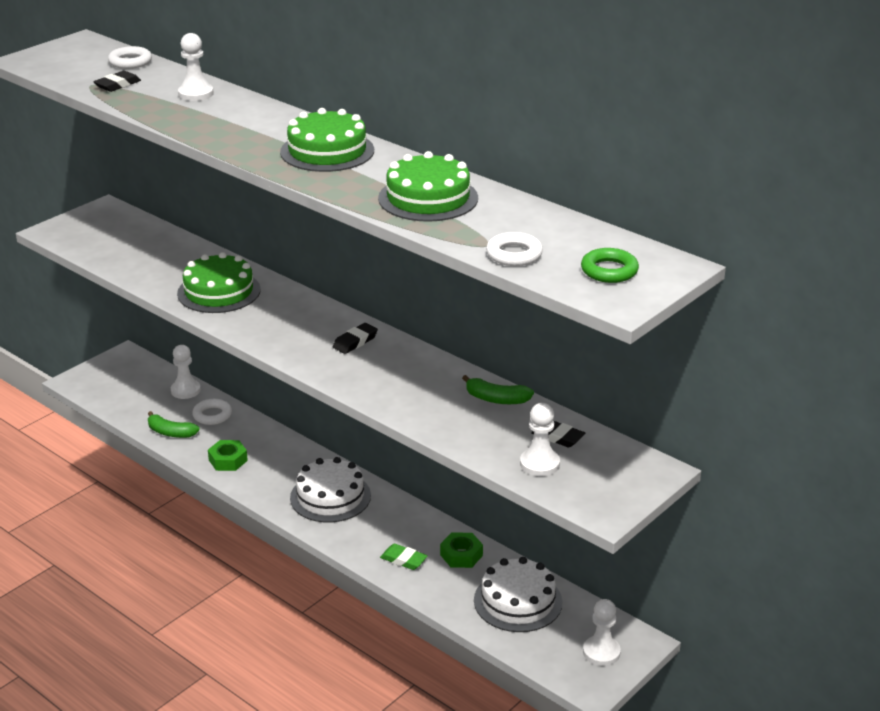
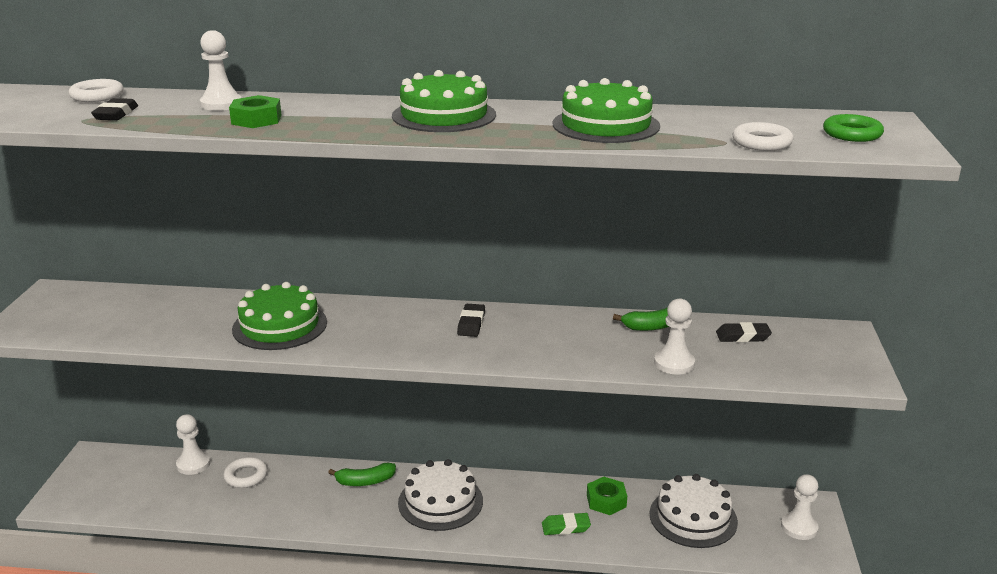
camera: 35 degrees left, 5 degrees down
(170, 432) = (219, 509): green banana -> green banana (365, 481)
(228, 460) = (306, 511): green nut -> green nut (256, 119)
(539, 464) = (763, 362): white pawn -> white pawn (674, 363)

